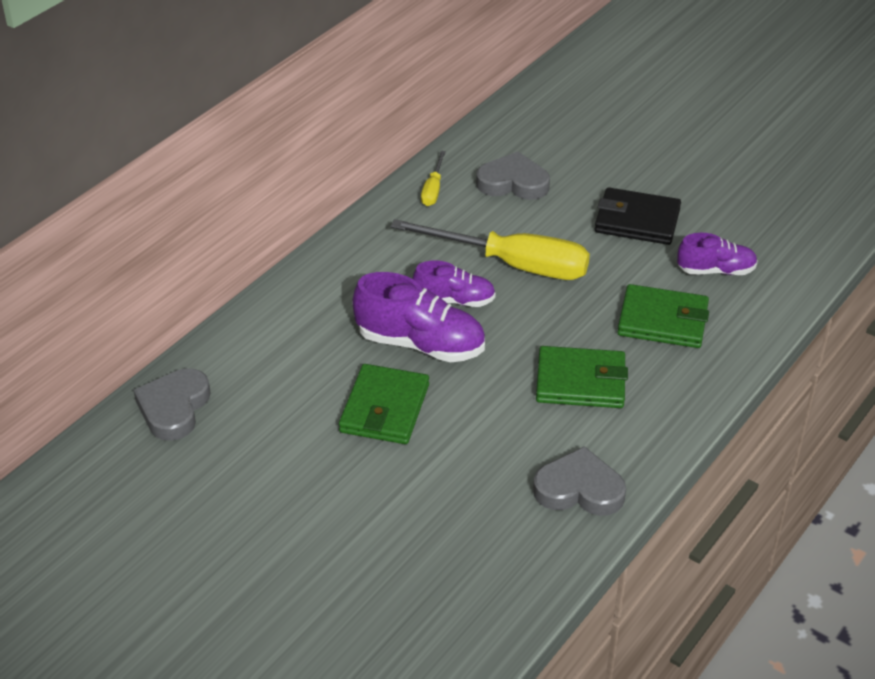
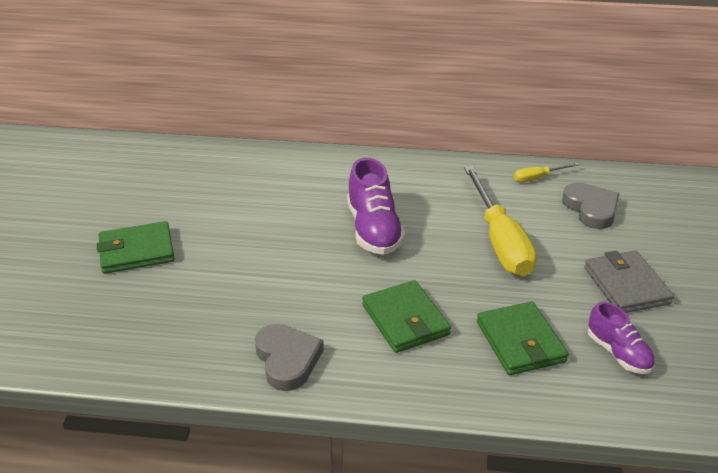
camera: 60 degrees right, 5 degrees down
(174, 408) = (234, 161): grey heart -> none
(384, 408) = (298, 237): green wallet -> green wallet (136, 251)
(454, 300) = (433, 228): purple shoe -> none
(637, 220) = (626, 285): black wallet -> grey wallet

